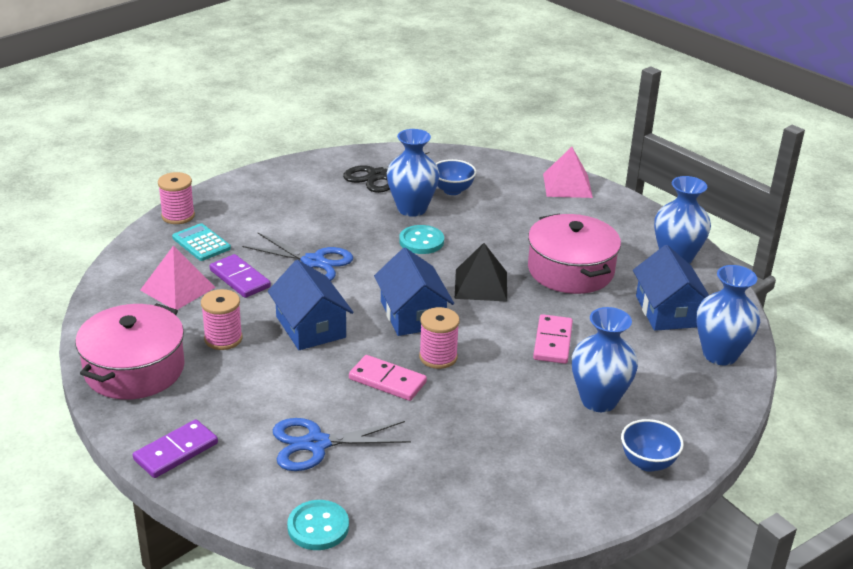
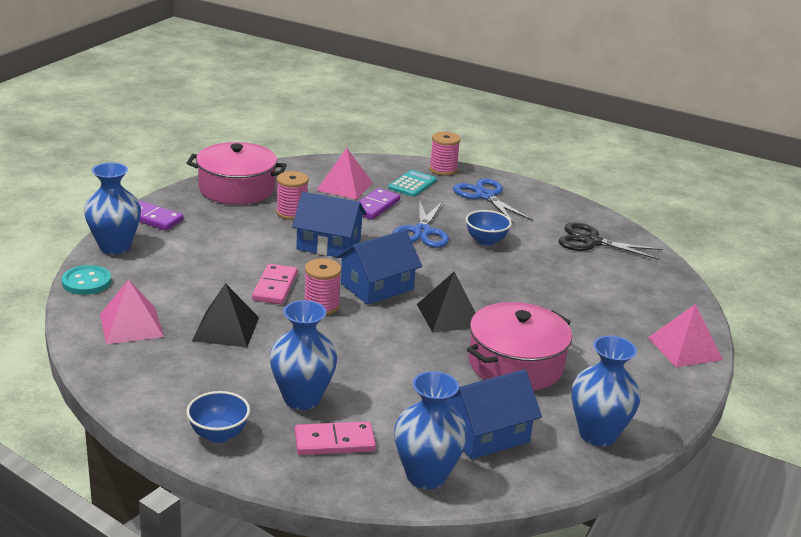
camera: 70 degrees right, 5 degrees down
(310, 327) = (328, 244): blue house -> blue house turned 60 degrees clockwise
(316, 444) = (181, 268): blue scissors -> blue scissors (485, 196)
(412, 209) = (549, 265): blue vase -> blue vase (115, 247)
(421, 241) = (497, 277): turquoise button -> none
(432, 499) = (131, 325): none -> pink pyramid
(452, 190) = (604, 282): blue bowl -> blue bowl (486, 241)
(461, 429) = (226, 329): none -> black pyramid
(552, 342) = (382, 364): pink domino -> pink domino (334, 441)

